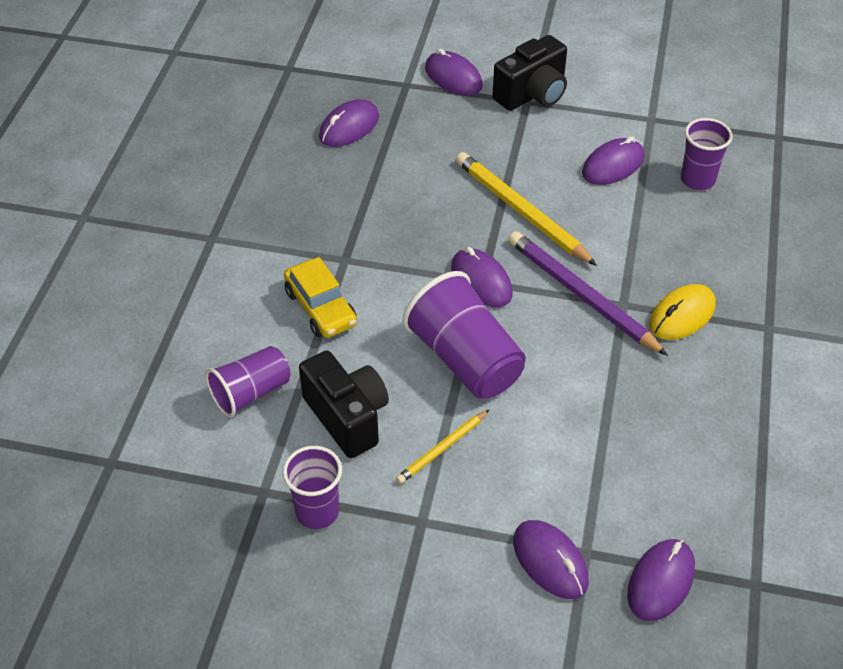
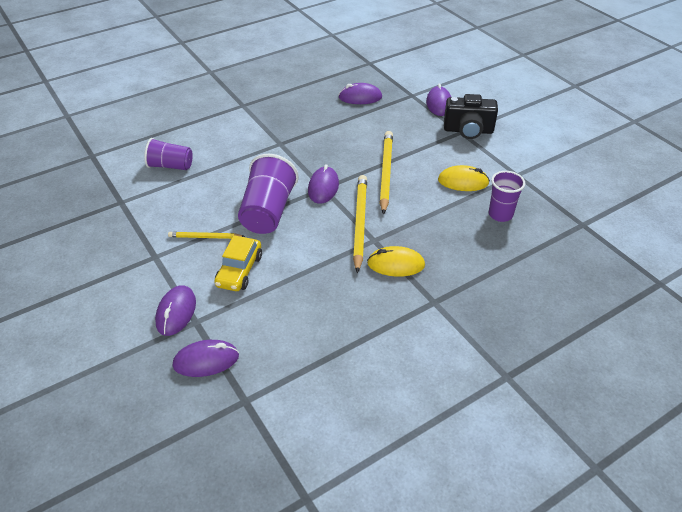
camera: 45 degrees right, 5 degrees down
(317, 512) = (126, 223): purple cup -> none
(321, 308) = (242, 154): yellow car -> yellow car (239, 271)
(347, 417) = (189, 199): black camera -> none
(582, 295) = (360, 223): purple pencil -> yellow pencil
(613, 165) = (463, 182): purple mouse -> yellow mouse

